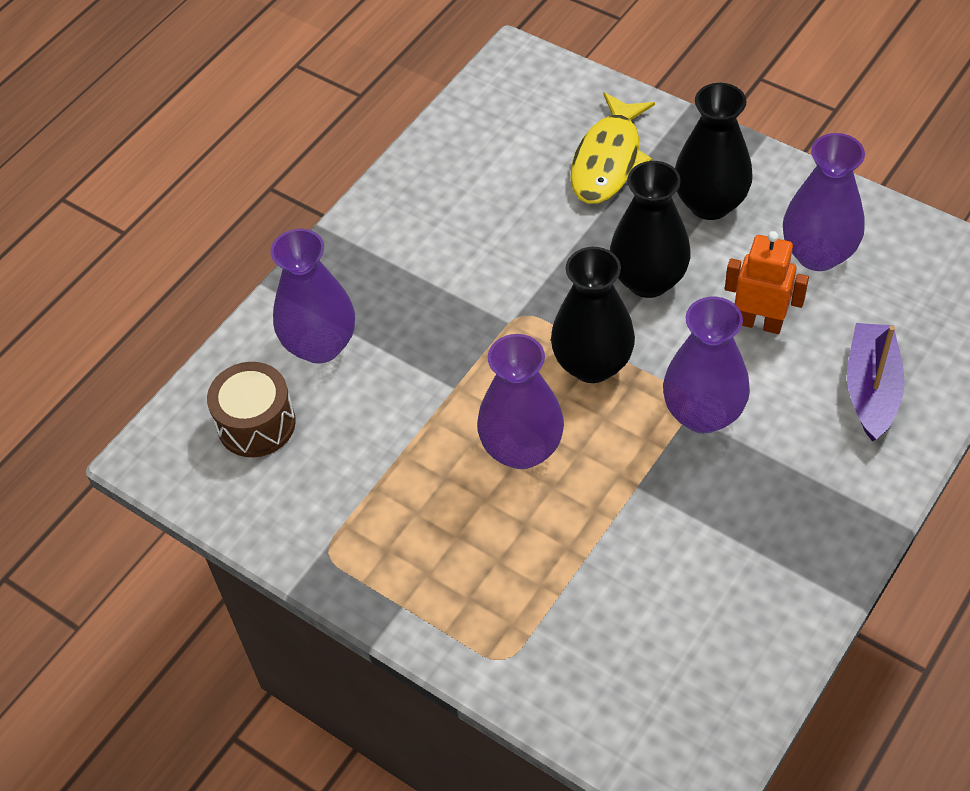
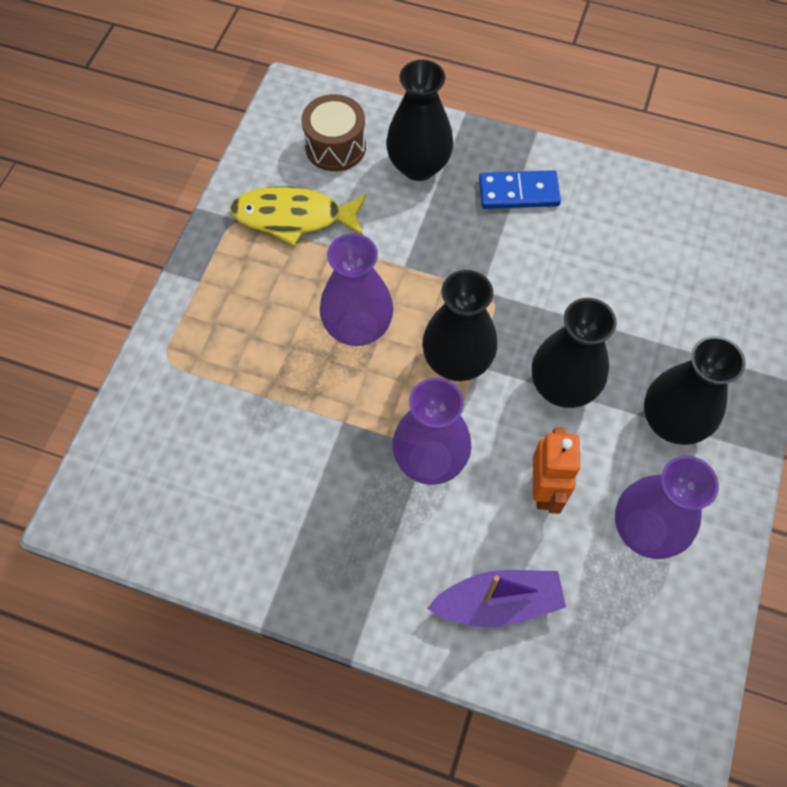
camera: 70 degrees right, 10 degrees up
(320, 345) = (418, 166): purple vase -> black vase
(394, 260) = (518, 192): none -> blue domino
(608, 160) = (691, 326): yellow fish -> yellow fish (294, 217)

